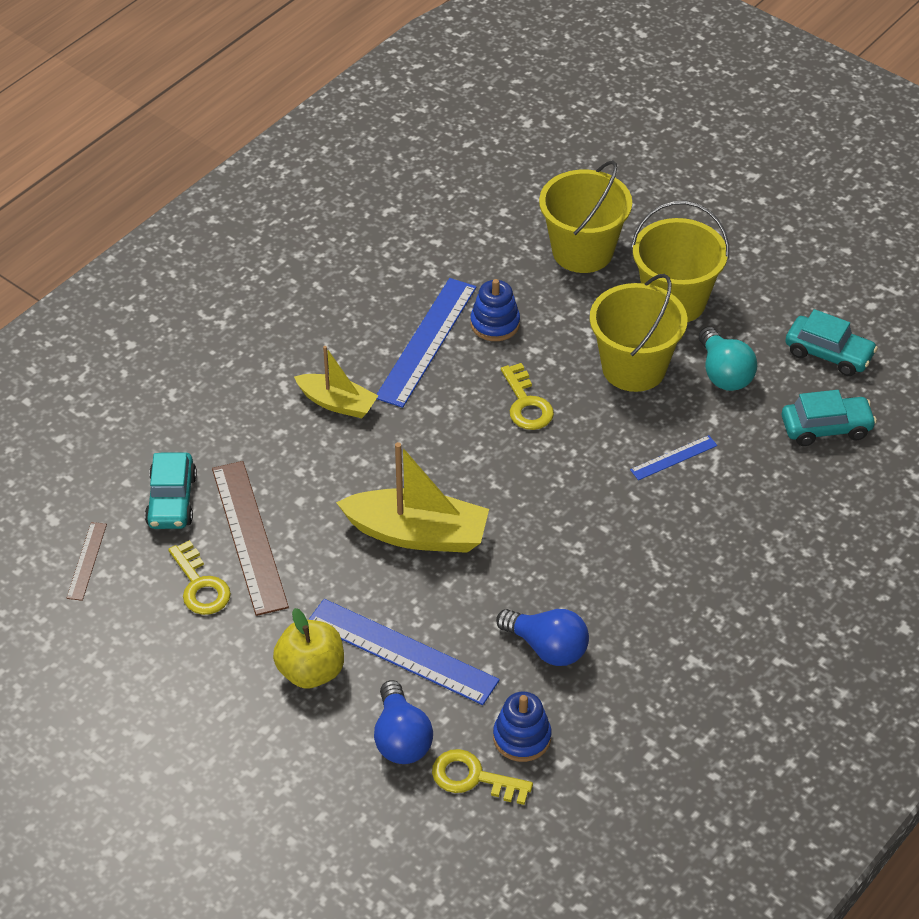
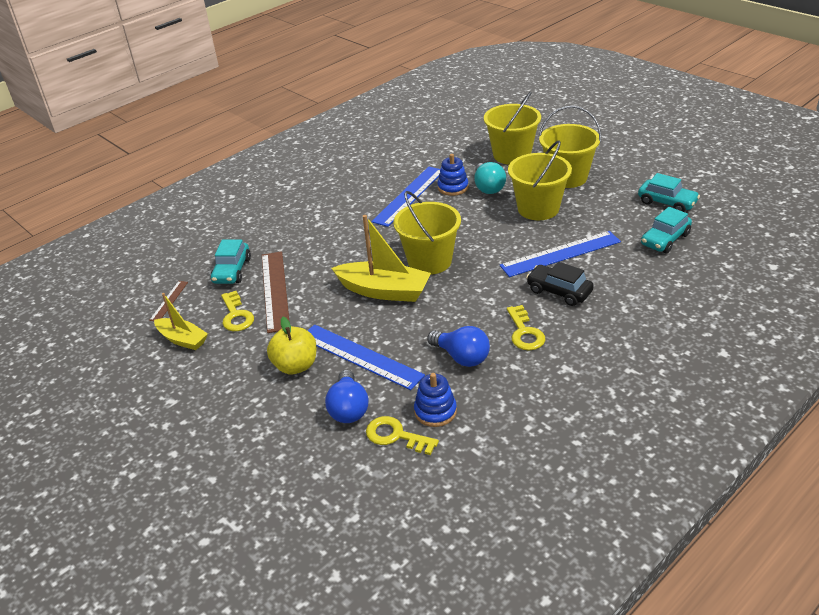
camera: 10 degrees right, 10 degrees down
(337, 403) = (347, 224): yellow boat -> yellow boat (182, 339)
(478, 475) = (429, 261): none -> yellow bucket
(526, 404) = (467, 225): yellow key -> yellow key (525, 332)
(673, 458) = (560, 254): blue ruler -> blue ruler, size x2.02
(675, 528) = (559, 291): none -> black car
(724, 373) = (597, 212): turquoise light bulb -> turquoise light bulb (488, 187)
(826, 428) = (665, 239): turquoise car -> turquoise car turned 135 degrees clockwise

